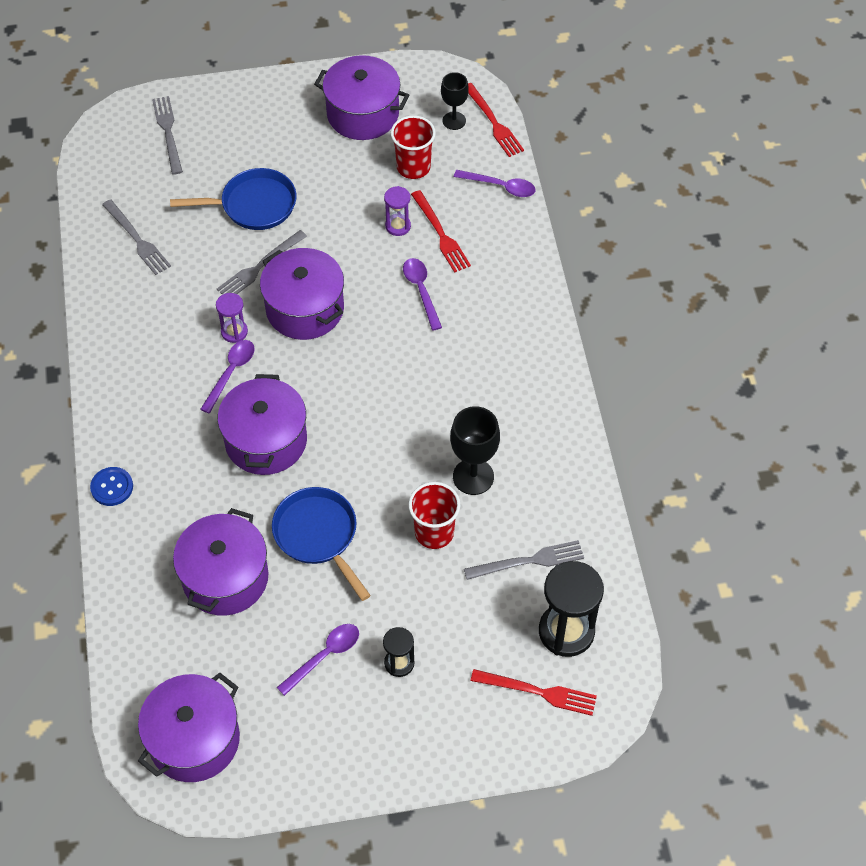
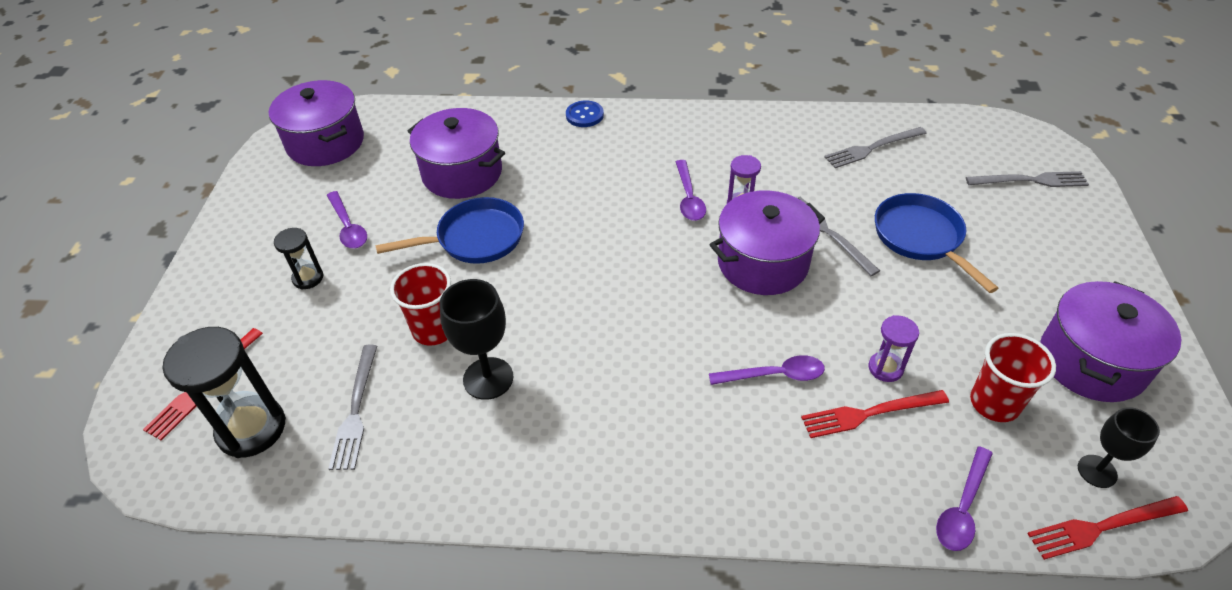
camera: 105 degrees right, 10 degrees down
(231, 373) = (689, 197): purple spoon -> purple spoon turned 45 degrees clockwise
(253, 205) = (921, 237): blue pan -> blue pan turned 150 degrees clockwise
(266, 440) = (599, 214): purple pot -> none

